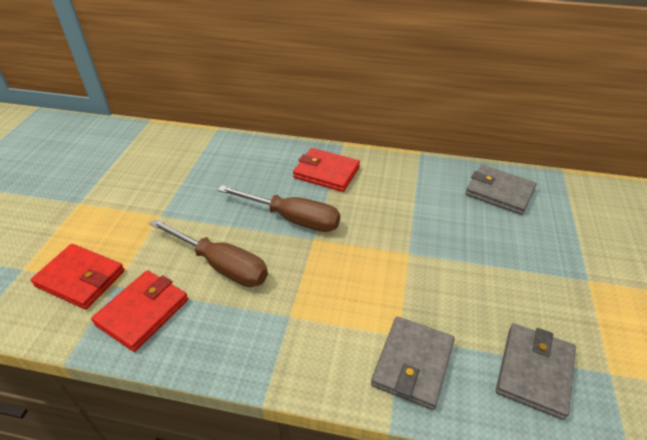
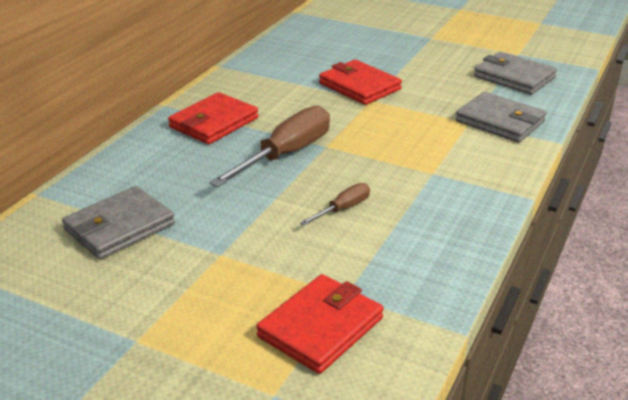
camera: 75 degrees left, 10 degrees down
(143, 312) = (400, 270): red wallet -> red wallet (359, 86)
(221, 265) = (343, 209): brown screwdriver -> brown screwdriver, size x0.49
(499, 192) = (309, 43): grey wallet -> grey wallet (119, 227)

